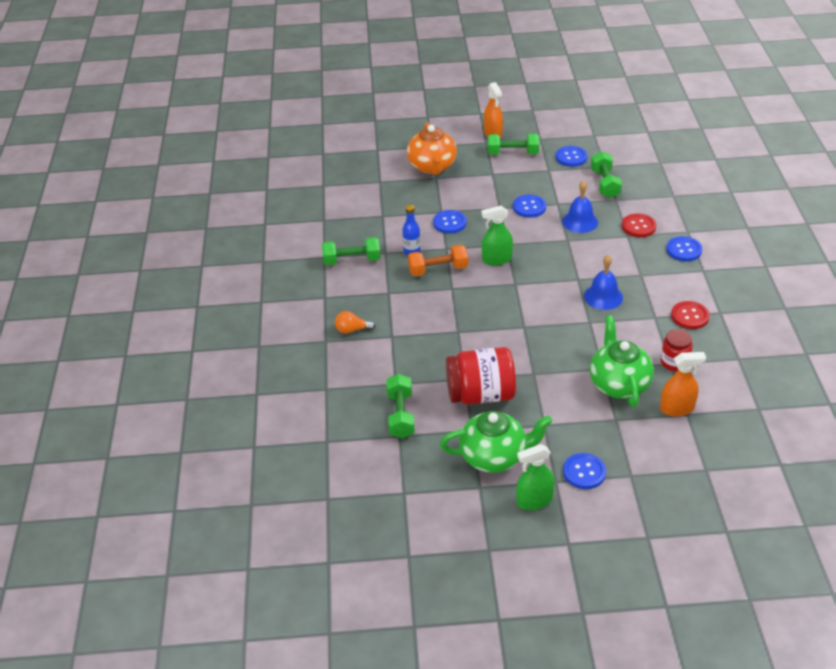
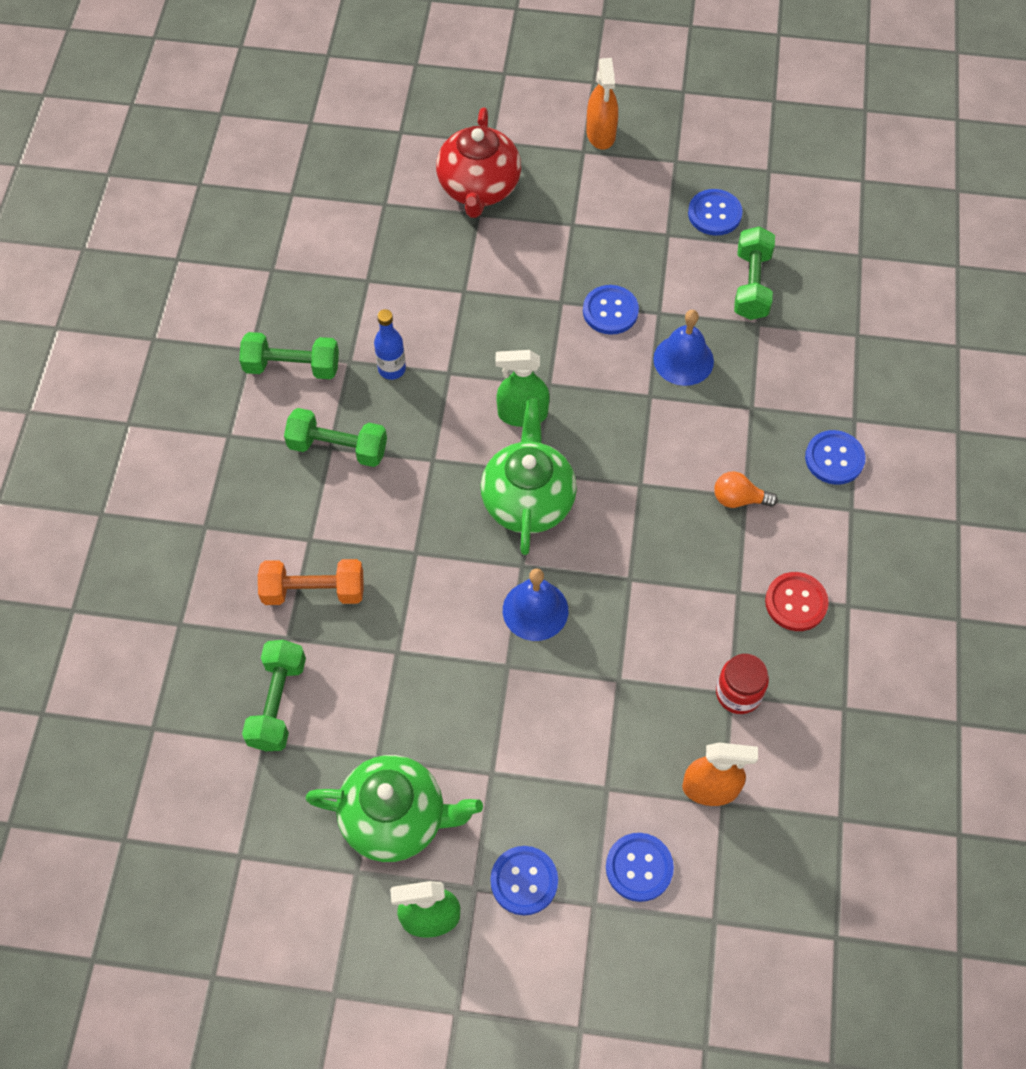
camera: 10 degrees right, 20 degrees up
(352, 330) = (252, 513): orange light bulb -> orange light bulb (738, 499)
(432, 167) = (479, 188): orange teapot -> red teapot
(438, 270) = (422, 415): orange dumbbell -> orange dumbbell (313, 591)
(449, 223) = (470, 318): blue button -> blue button (639, 867)
(480, 394) = (412, 689): red jar -> none
(513, 153) = (620, 185): green dumbbell -> green dumbbell (338, 448)
(603, 296) = (669, 530): blue bell -> blue bell (535, 610)
(618, 384) = (635, 717): green teapot -> green teapot (528, 500)
(638, 226) = (776, 391): red button -> none

